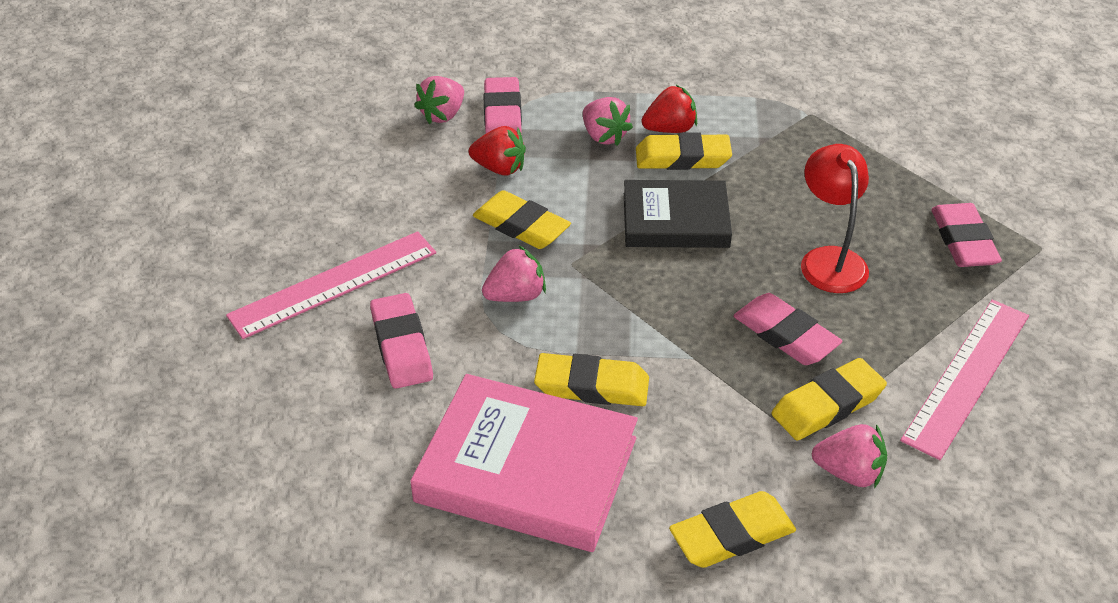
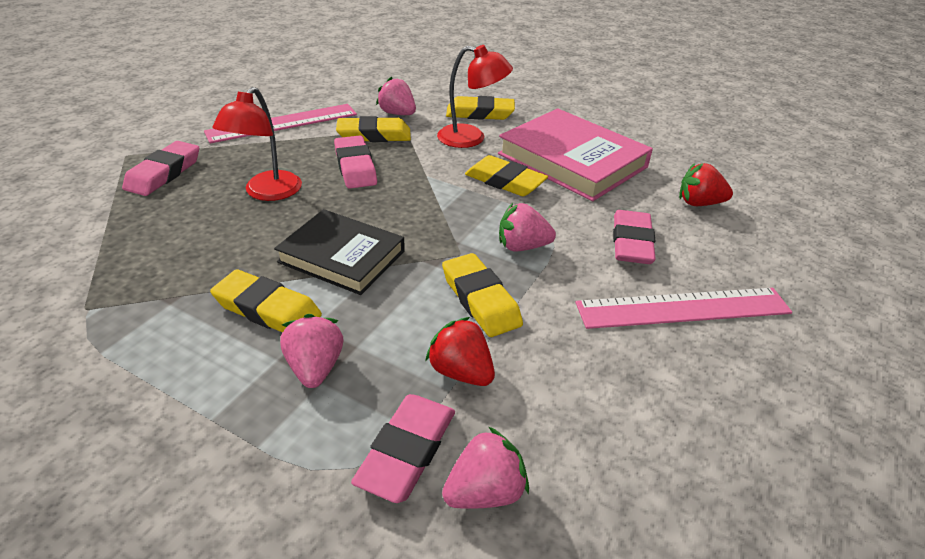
camera: 155 degrees left, 5 degrees down
(670, 129) = (239, 348): red strawberry -> red strawberry (699, 203)
(696, 459) = (471, 138): none -> red lamp

